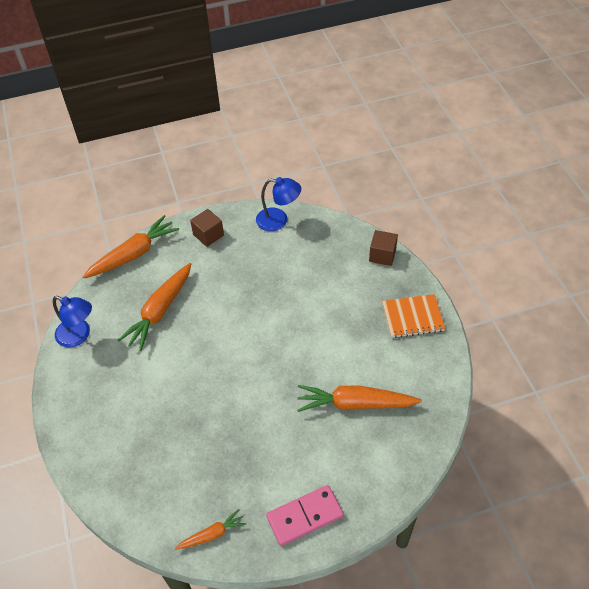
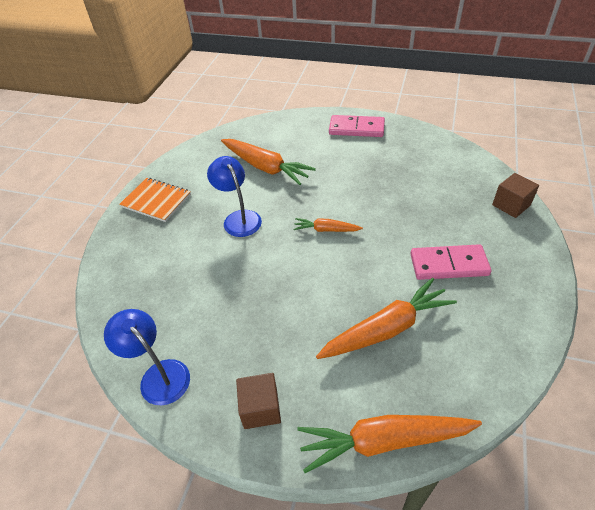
camera: 145 degrees left, 5 degrees down
(79, 336) = (504, 349): blue lamp -> blue lamp (239, 218)
(135, 382) = (448, 265): none -> pink domino
(212, 534) = (427, 142): orange carrot -> orange carrot (326, 230)
(382, 255) = (110, 265): brown cube -> brown cube (511, 205)

